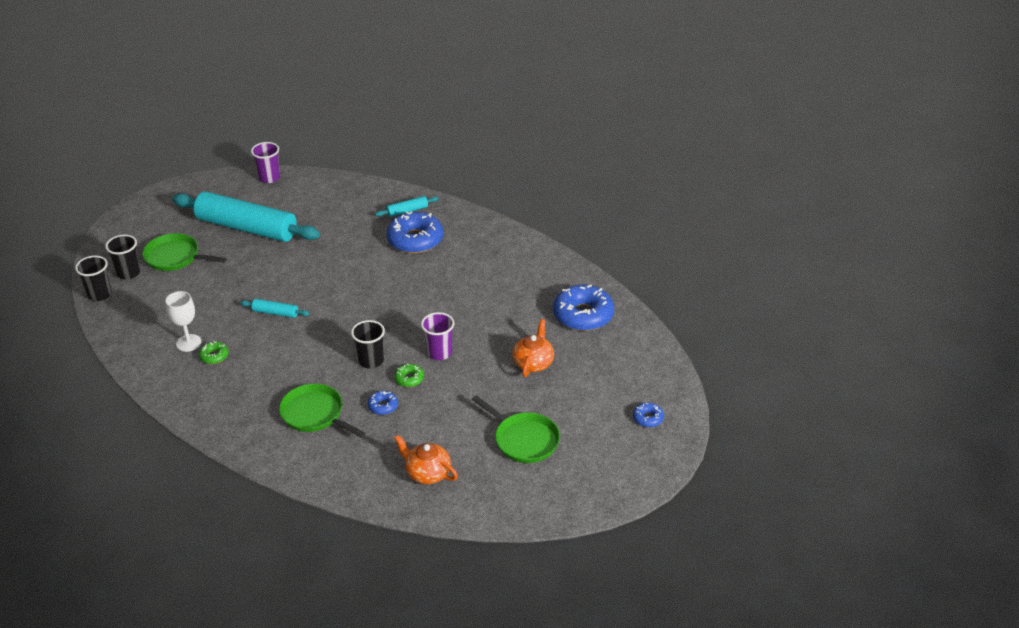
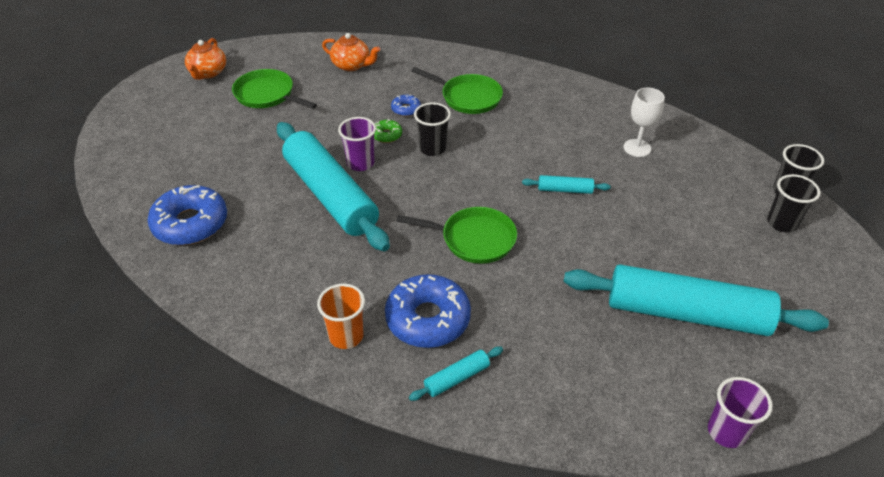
camera: 170 degrees right, 5 degrees up
(175, 257) = (744, 252): green pan -> green pan (474, 239)
(214, 356) = (600, 138): green donut -> none
(469, 327) = (330, 195): none -> turquoise rolling pin
(470, 236) = (346, 336): none -> orange cup
(533, 363) = (255, 162): orange teapot -> orange teapot (208, 73)
(648, 418) = (143, 122): blue donut -> none

